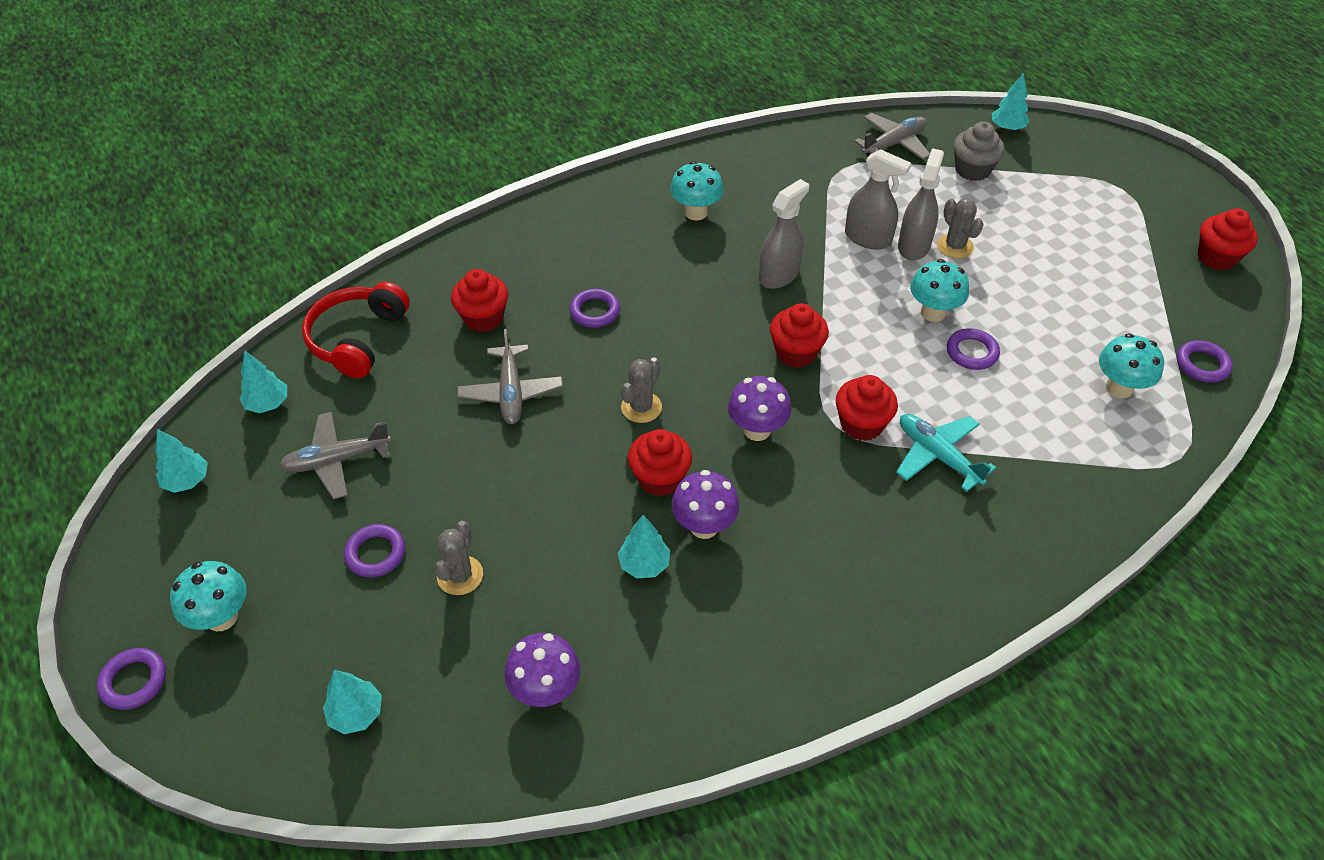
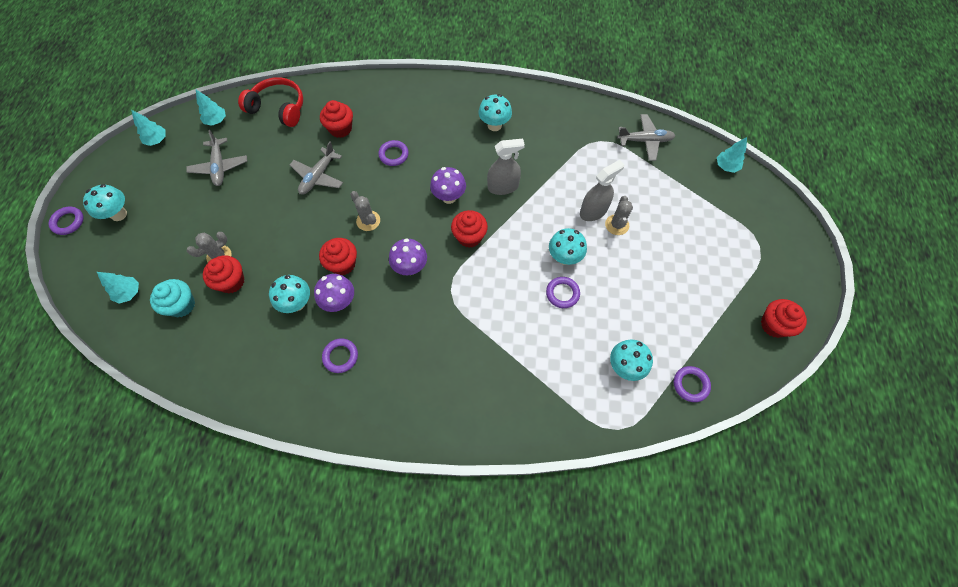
camera: 35 degrees right, 15 degrees up
(337, 460) = (219, 166): grey plane -> grey plane turned 120 degrees counterclockwise
(358, 339) = (278, 108): red headphones -> red headphones turned 60 degrees clockwise
(376, 553) = (196, 223): purple ring -> purple ring (340, 356)
(466, 675) = (182, 305): none -> turquoise cupcake
(546, 690) = (205, 335): purple mushroom -> purple mushroom (449, 197)
(641, 407) = (368, 221): grey cactus -> grey cactus turned 75 degrees clockwise
(644, 564) = (297, 303): turquoise tree -> turquoise mushroom
(861, 424) = (464, 297): red cupcake -> red cupcake (231, 281)
(868, 238) = (572, 192): grey spray bottle -> none
(938, 456) = (485, 340): turquoise plane -> none
(972, 170) = (676, 182): grey cupcake -> none

